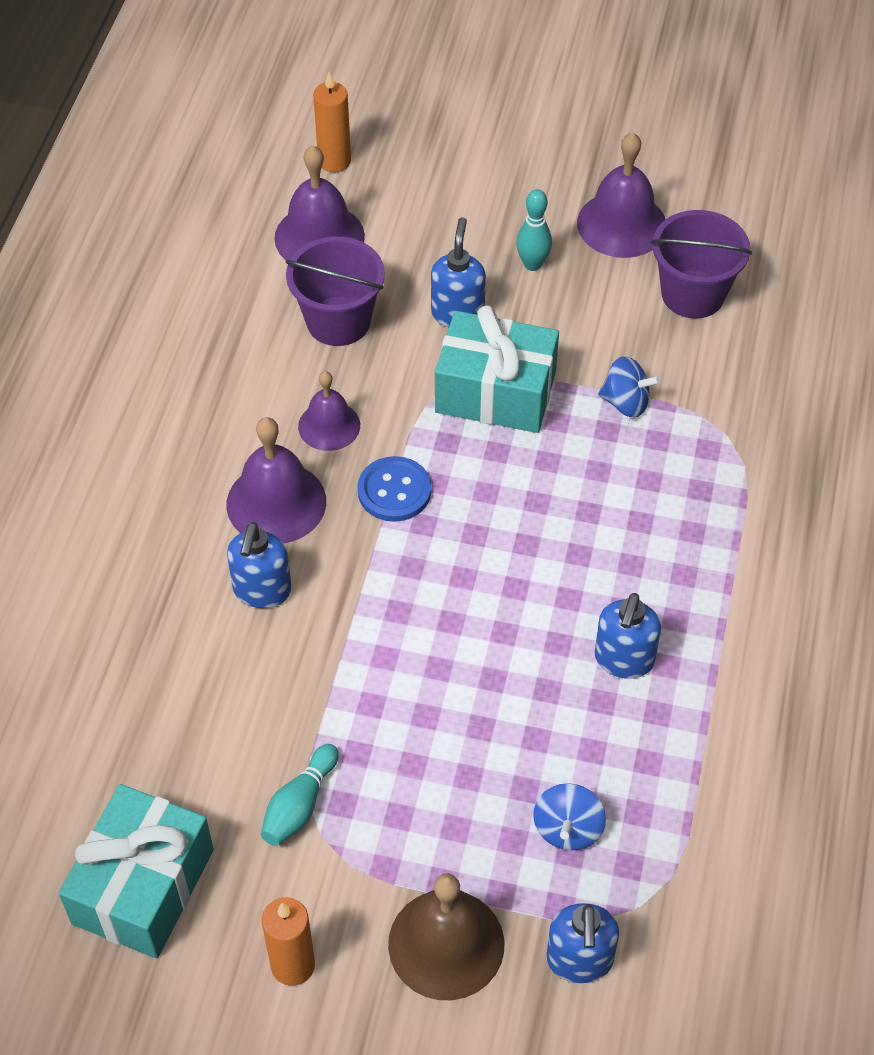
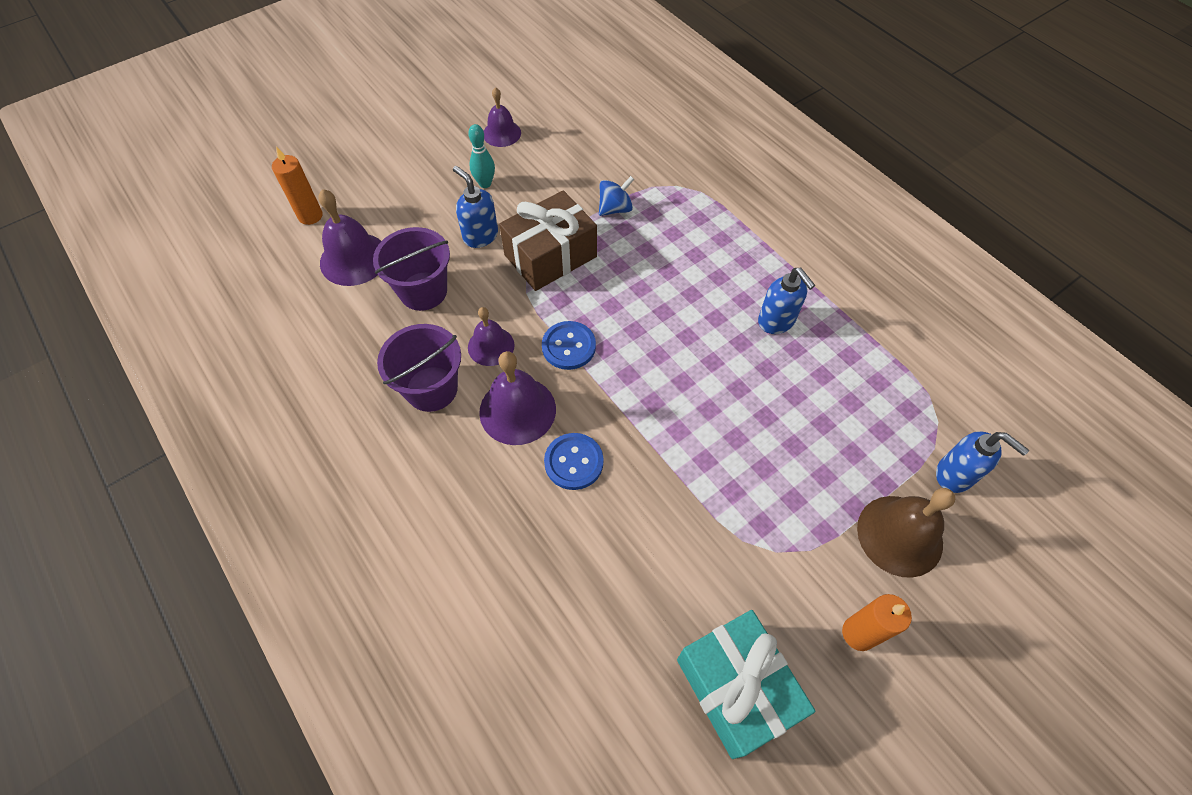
camera: 50 degrees left, 5 degrees up
(262, 591) = (574, 462): blue soap dispenser -> blue button
(300, 805) = (745, 549): turquoise bowling pin -> none
(495, 392) = (550, 256): turquoise gift -> brown gift
(567, 829) = (865, 421): blue spinning top -> none
(621, 224) = (502, 133): purple bell -> purple bell, size x0.64
(693, 294) = (576, 138): purple bucket -> purple bucket (431, 389)

